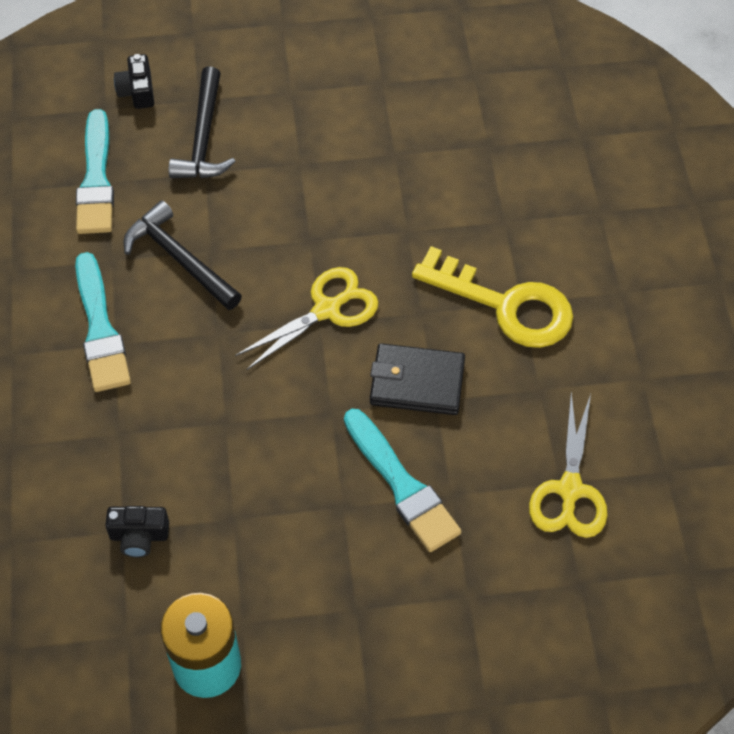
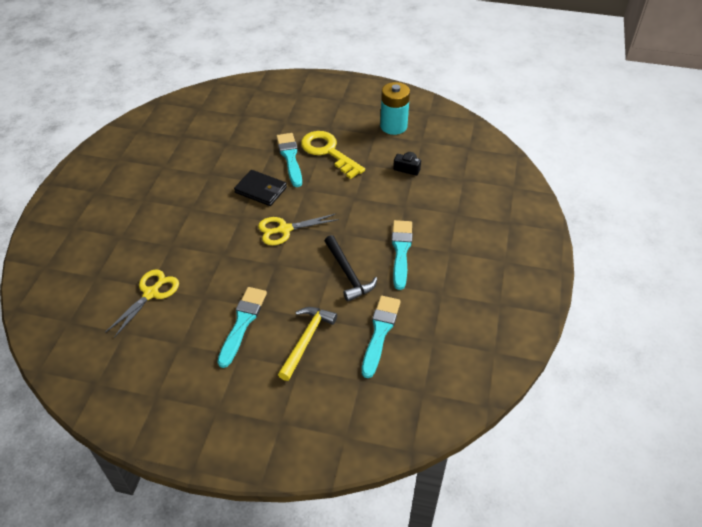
camera: 160 degrees left, 10 degrees down
(137, 91) = (335, 386): black camera -> none
(203, 138) = (306, 340): black hammer -> yellow hammer
(311, 134) = (242, 323): none -> turquoise brush
(505, 305) = (199, 209): yellow key -> yellow key (328, 152)
(569, 490) = (224, 140): yellow scissors -> yellow scissors (151, 293)

